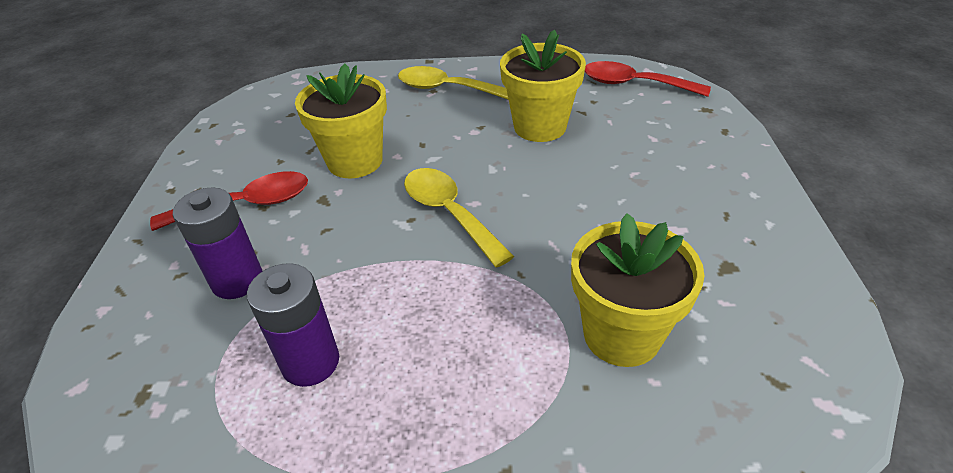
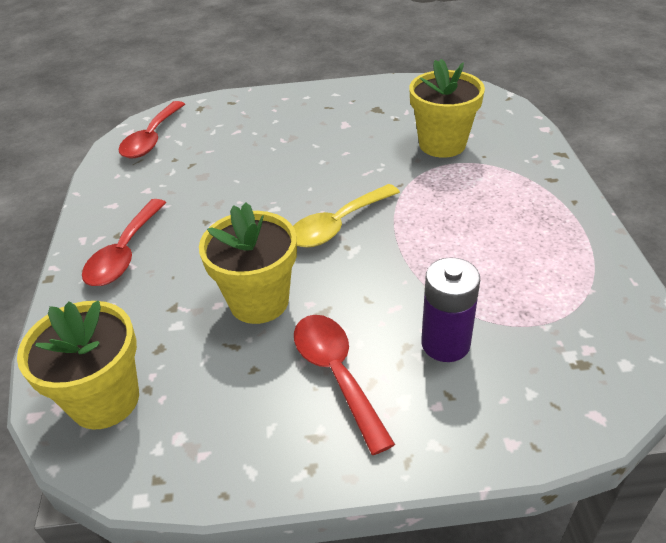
camera: 95 degrees left, 0 degrees up
(310, 362) = (512, 272): purple battery -> none
(446, 89) = (124, 253): yellow spoon -> red spoon
(540, 127) = (212, 186): yellow flower pot -> yellow flower pot (105, 400)

